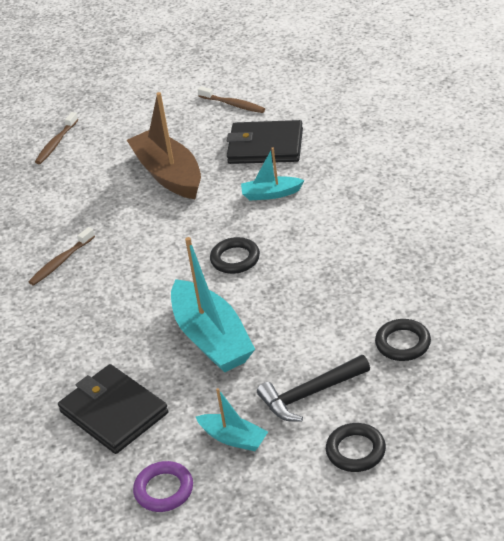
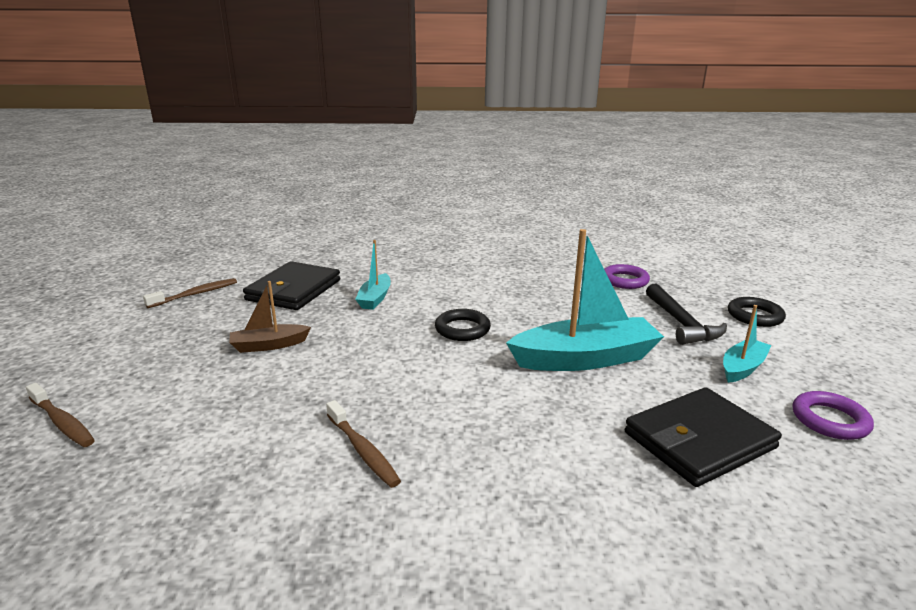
camera: 80 degrees left, 15 degrees down
(169, 174) = (269, 345): brown boat -> brown boat, size x0.52
(403, 343) = (624, 280): black ring -> purple ring

